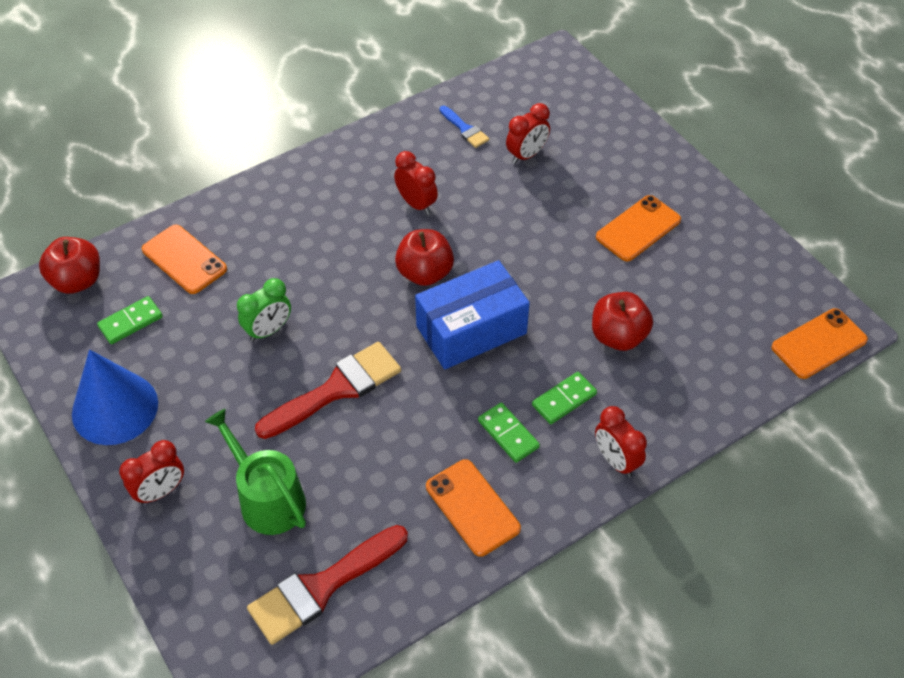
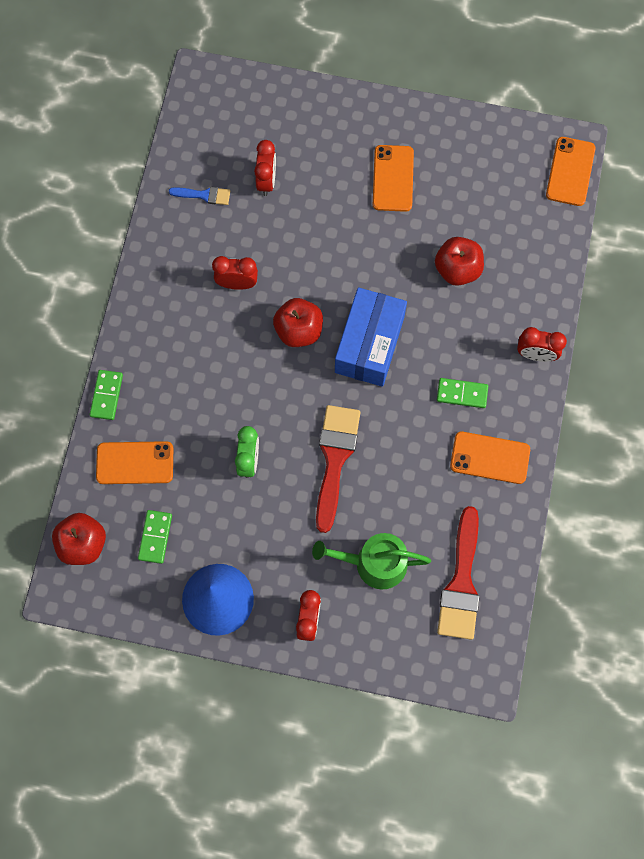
camera: 45 degrees left, 20 degrees up
(564, 400) = (469, 342): green domino -> green domino (107, 395)

